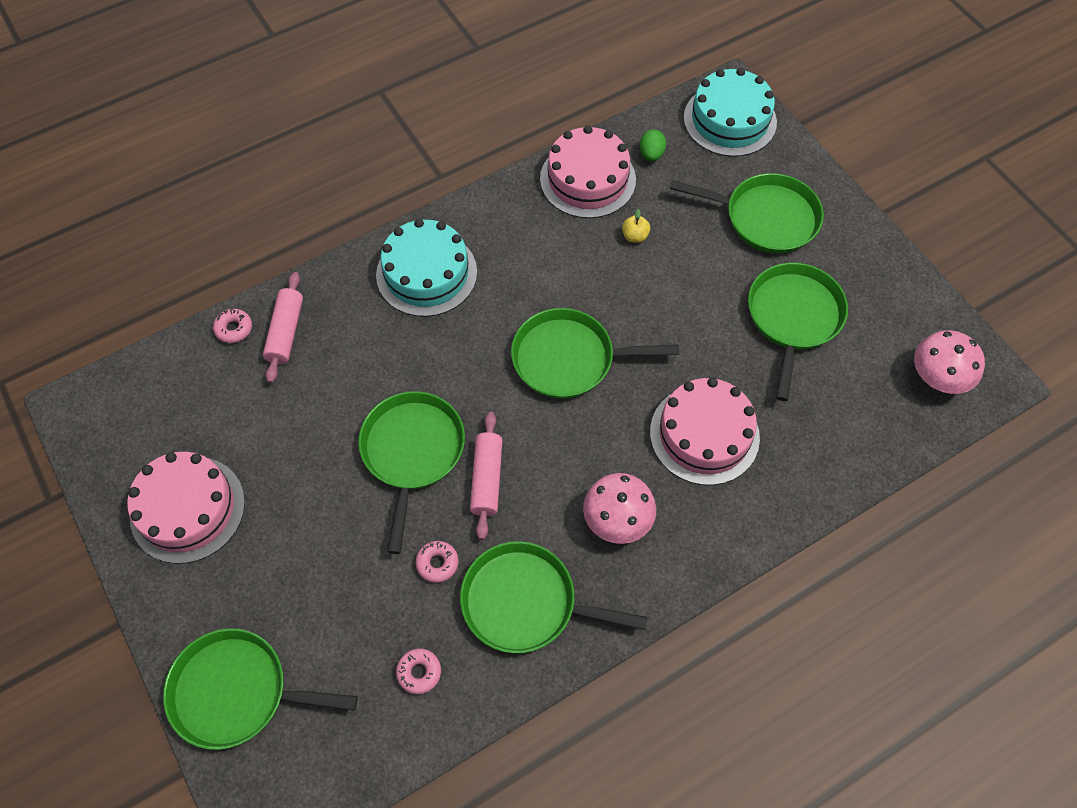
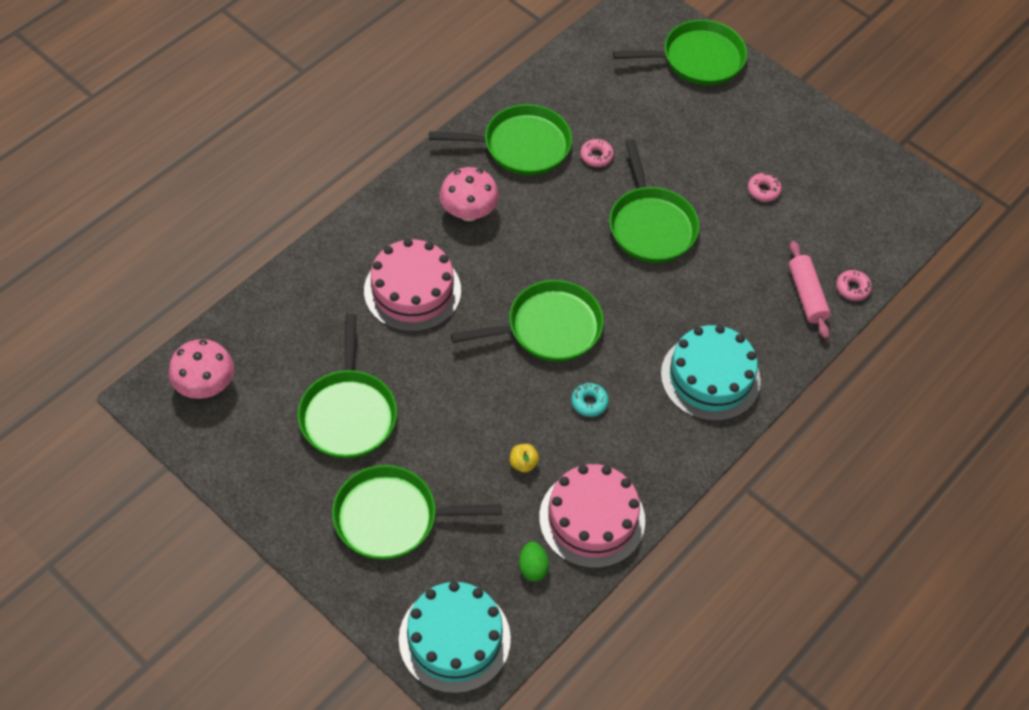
camera: 160 degrees right, 5 degrees down
(187, 509) = (800, 152): pink cake -> none
(419, 672) = (580, 92): pink donut -> pink donut (763, 190)
(487, 479) = (582, 219): pink rolling pin -> none
(554, 276) = (589, 402): none -> turquoise donut

